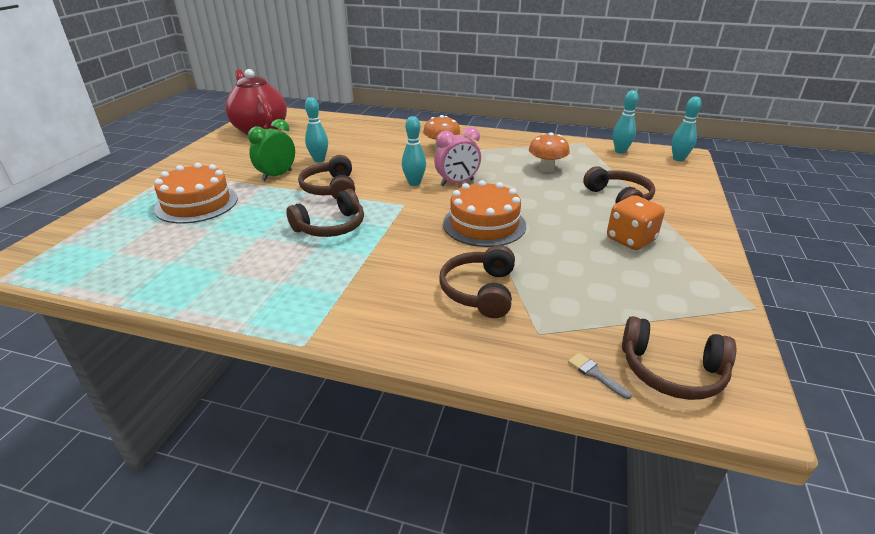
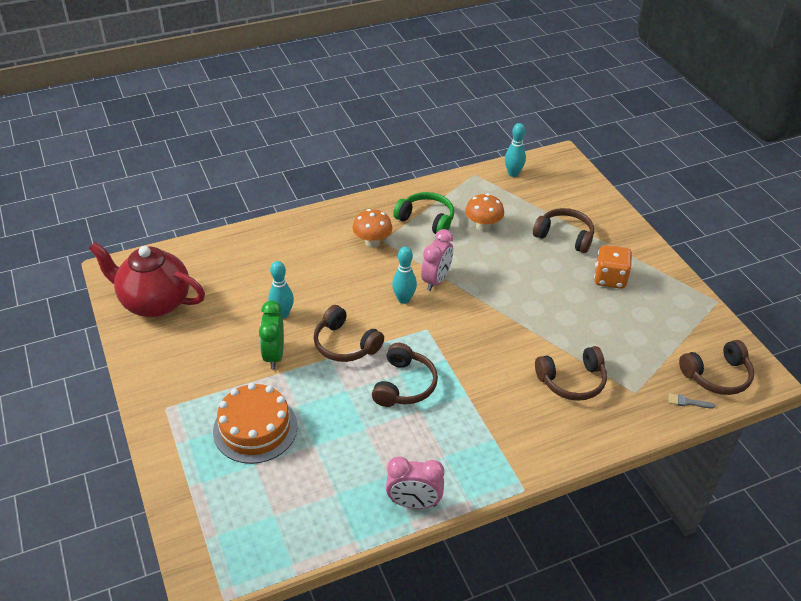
camera: 40 degrees left, 10 degrees up
(205, 299) = (414, 503): none -> pink clock
(480, 291) = (572, 381): brown headphones -> brown headphones turned 75 degrees counterclockwise
(484, 224) = (507, 317): orange cake -> none
(503, 152) = (426, 220): none -> green headphones
(678, 159) = (561, 164): turquoise bowling pin -> none

